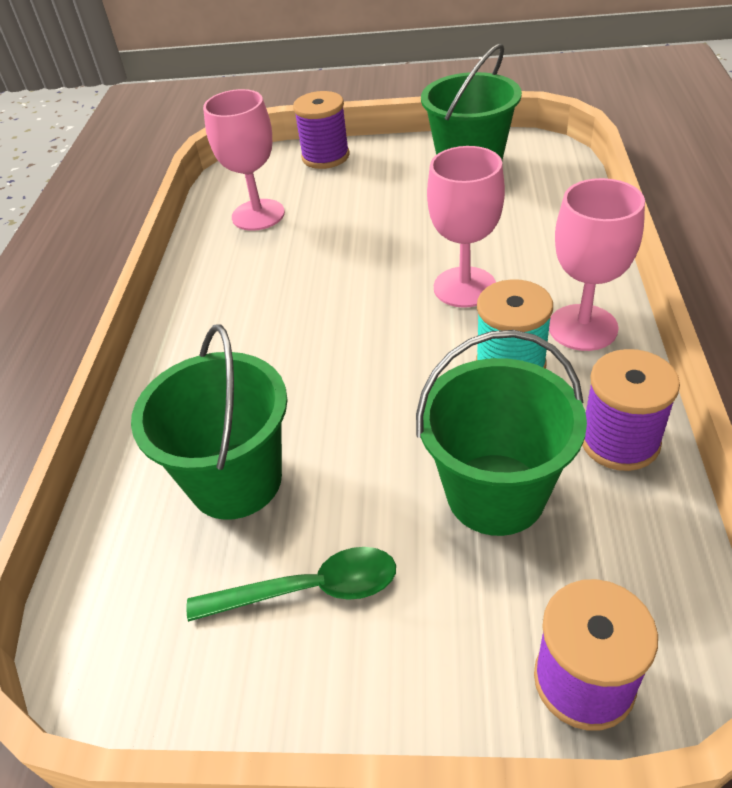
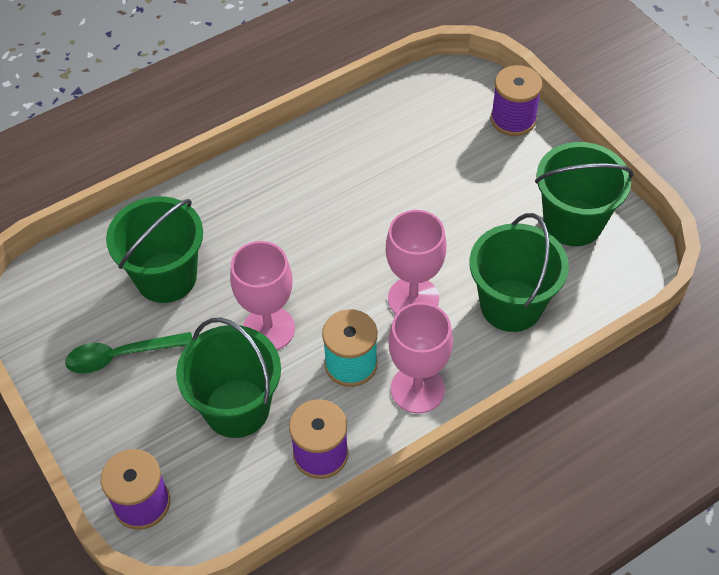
camera: 50 degrees right, 10 degrees up
(258, 215) = (407, 126): pink goblet -> pink goblet (269, 329)
(310, 589) = (120, 356): green spoon -> green spoon turned 120 degrees clockwise
(529, 230) = (511, 305): none -> green bucket

